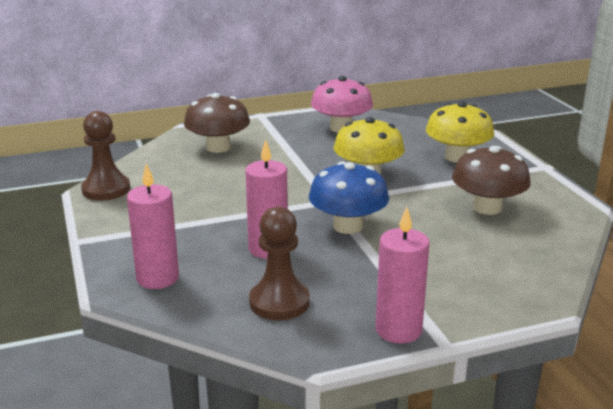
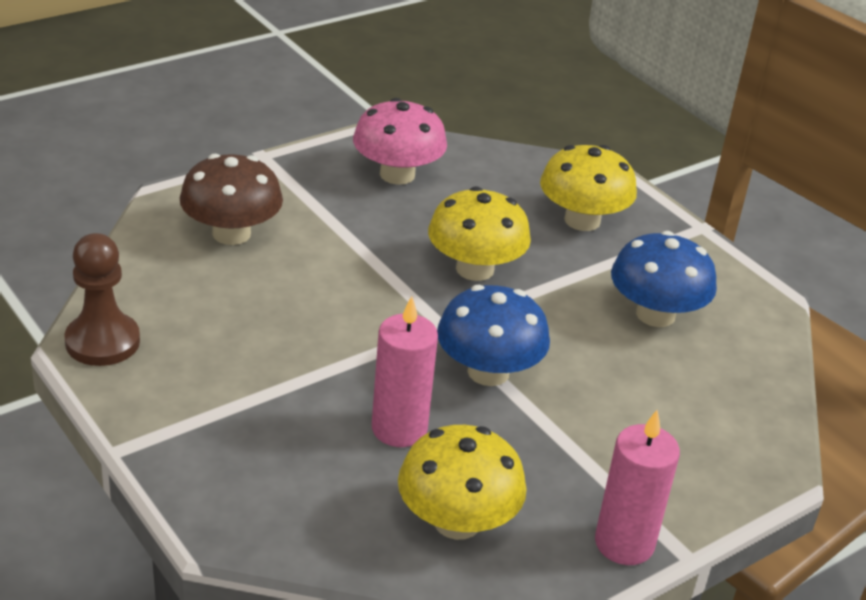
camera: 20 degrees left, 10 degrees up
(157, 278) = (272, 504): pink candle -> none
(279, 302) = (457, 521): brown pawn -> yellow mushroom
(487, 208) = (655, 314): brown mushroom -> blue mushroom

